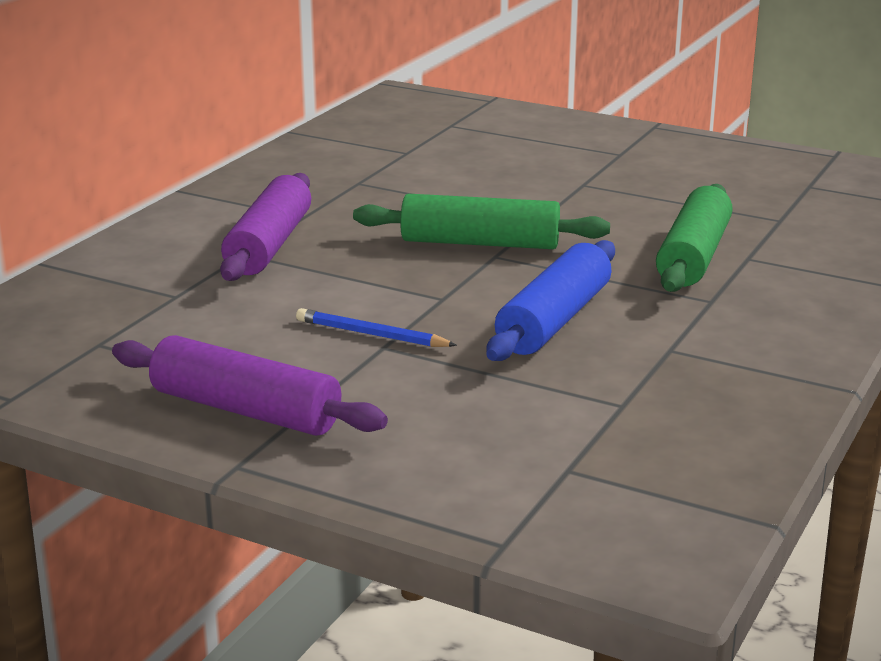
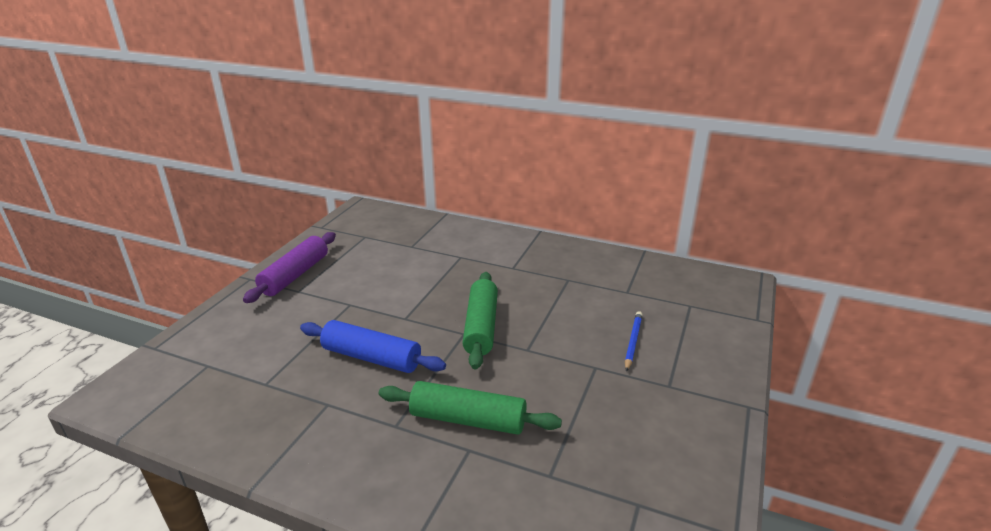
camera: 85 degrees right, 5 degrees up
(269, 245) = (471, 262): purple rolling pin -> none
(371, 334) = (363, 299): blue pencil -> blue pencil (633, 342)

